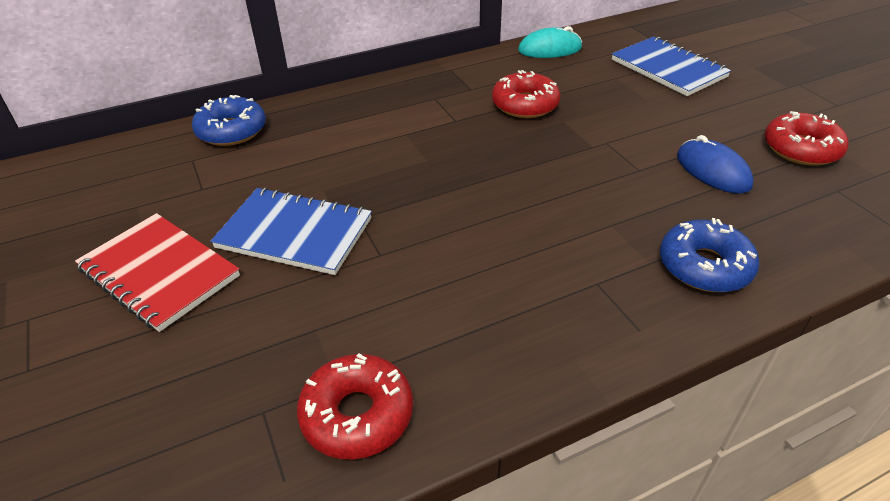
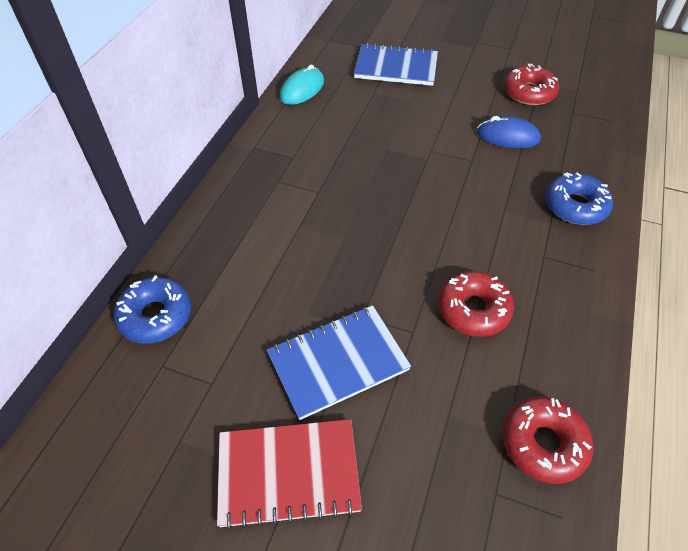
camera: 45 degrees left, 10 degrees up
(525, 105) = (347, 149): red donut -> red donut (473, 309)

